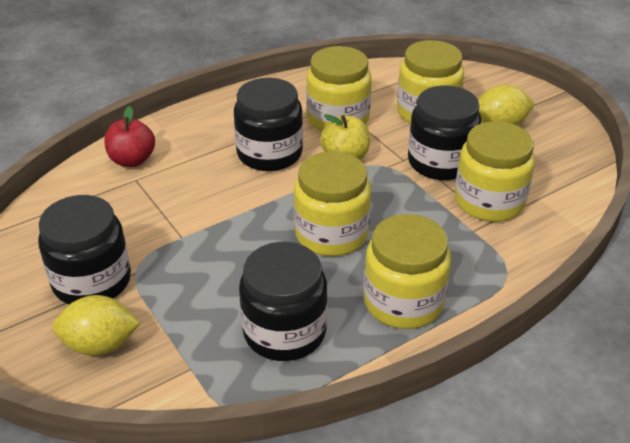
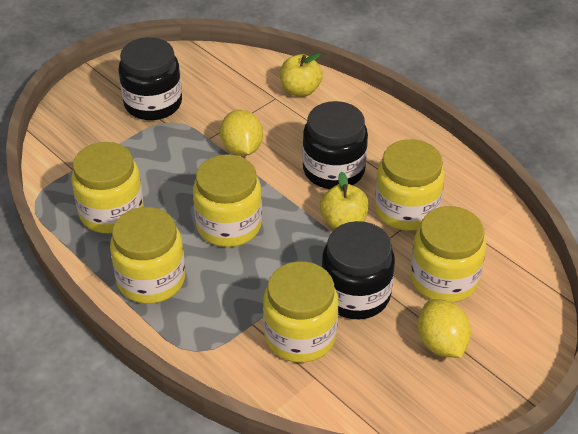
camera: 80 degrees right, 5 degrees up
(100, 344) = (92, 122): yellow lemon -> yellow lemon (242, 148)
(132, 160) = (300, 90): red apple -> yellow apple
(284, 331) = (111, 212): black jar -> yellow jar

